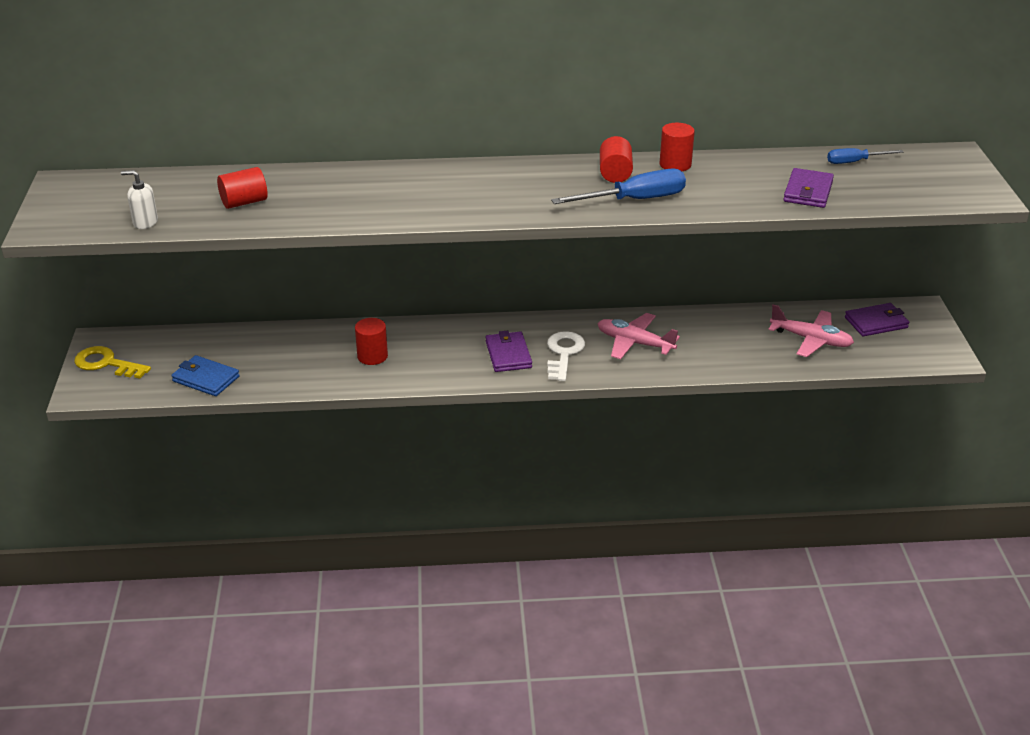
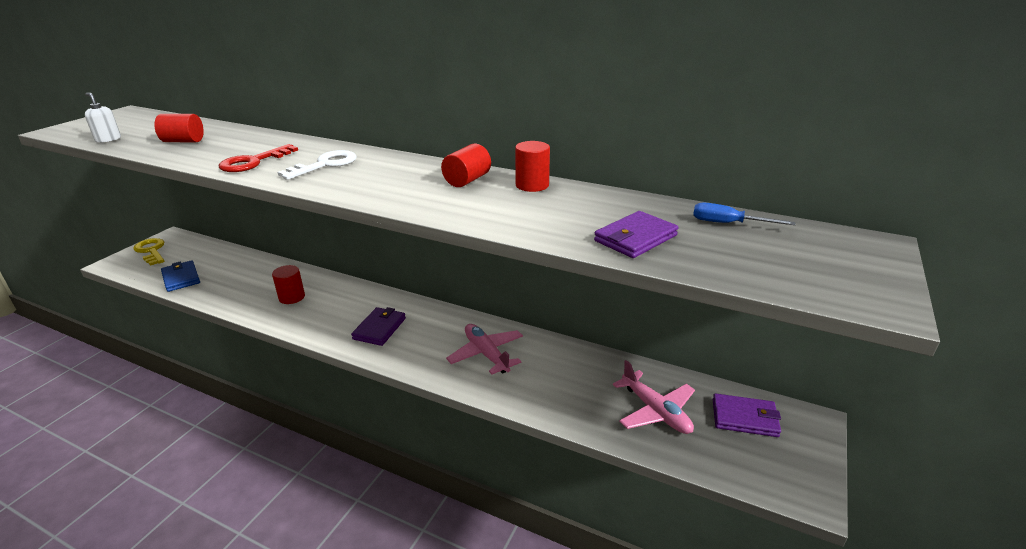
camera: 30 degrees right, 5 degrees down
(379, 206) = (253, 162): none -> red key
(564, 353) = (420, 343): white key -> white key (325, 165)
(634, 200) = (448, 204): blue screwdriver -> none

